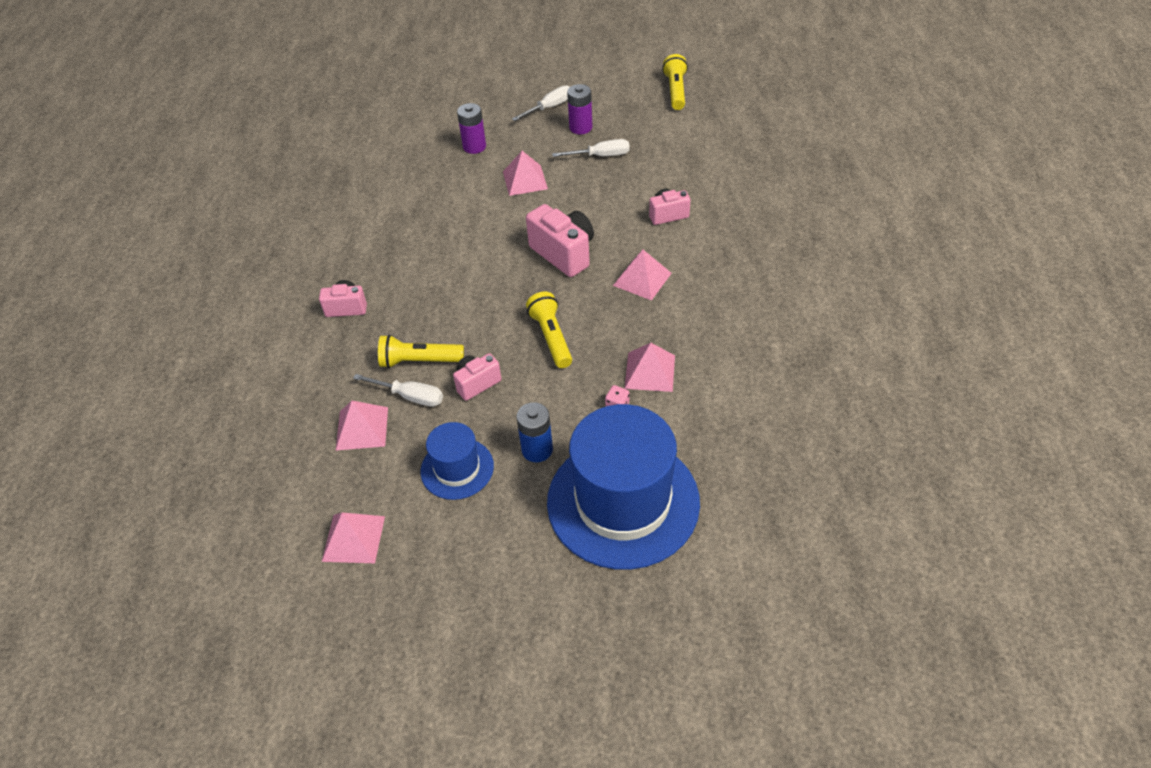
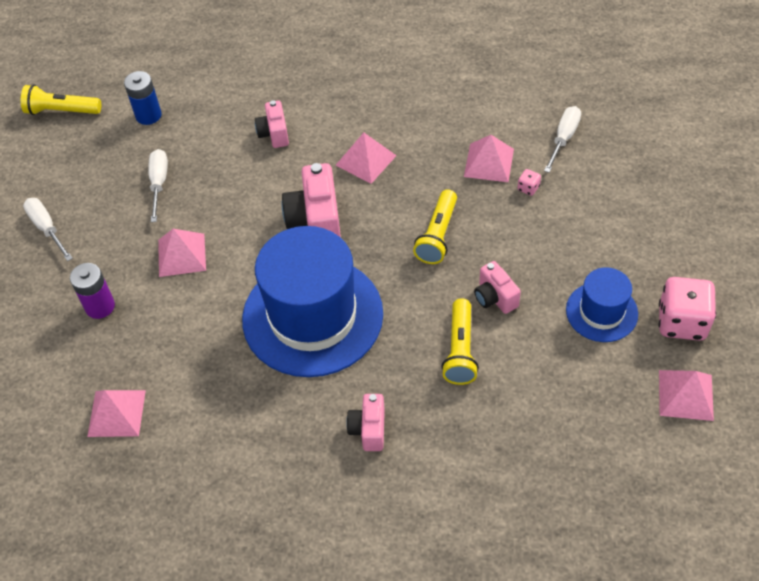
camera: 85 degrees left, 5 degrees up
(362, 428) = (551, 398): pink pyramid -> pink pyramid (116, 413)
(410, 396) = (509, 356): white screwdriver -> white screwdriver (563, 138)
(441, 539) = (681, 322): none -> pink dice
(537, 450) = (579, 249): blue battery -> blue battery (148, 115)
(551, 337) = (437, 235): yellow flashlight -> yellow flashlight turned 60 degrees counterclockwise
(564, 253) = (316, 221): pink camera -> pink camera turned 60 degrees counterclockwise
(580, 127) = (99, 199): purple battery -> none
(623, 502) = (635, 190): blue hat -> blue hat (312, 316)

